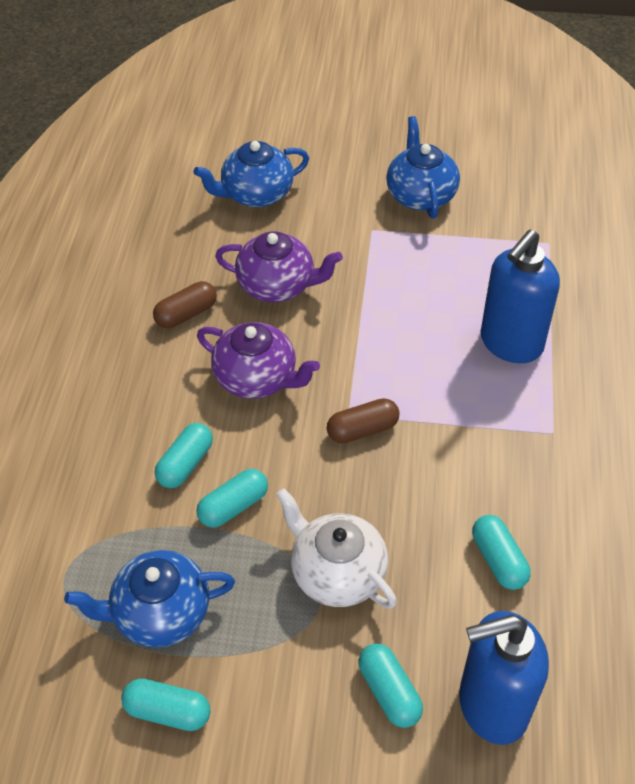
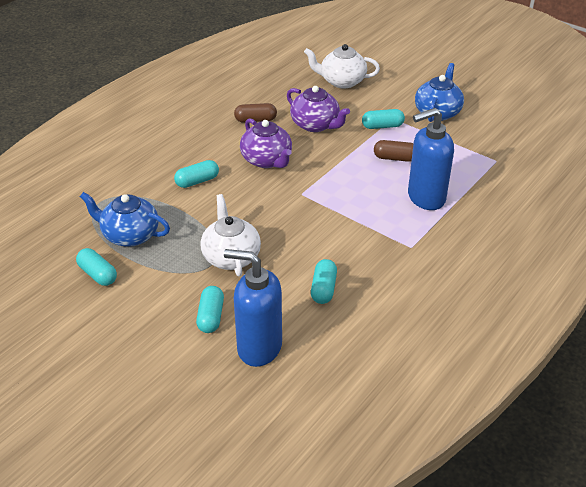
camera: 30 degrees right, 10 degrees down
(233, 506) = (204, 208): turquoise capsule -> turquoise capsule (382, 126)
(256, 194) = (342, 81): blue teapot -> white teapot
(362, 429) = (302, 203): brown capsule -> brown capsule (395, 158)

